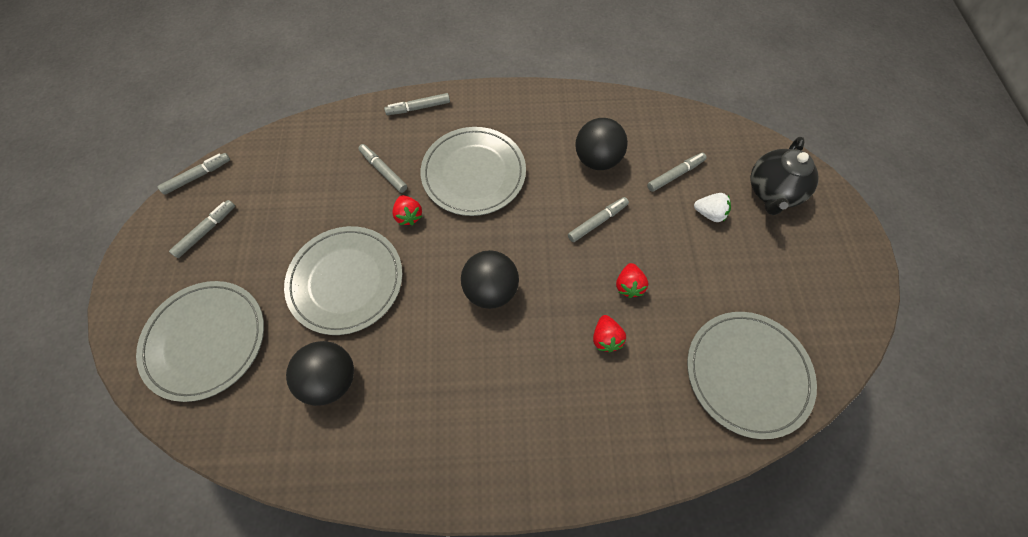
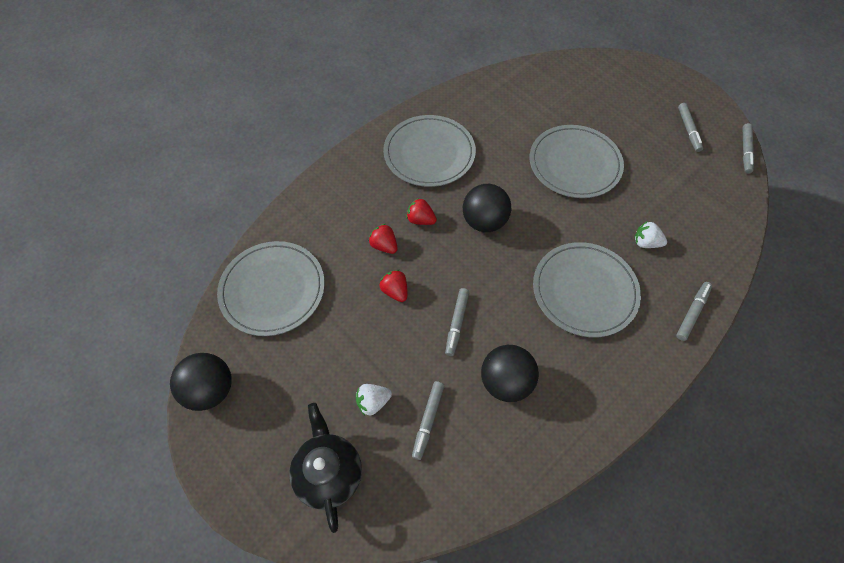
camera: 140 degrees right, 5 degrees down
(206, 340) = (604, 90): grey plate -> grey plate (429, 153)
(332, 378) = (519, 120): black ball -> black ball (211, 390)
(383, 171) = (646, 243): grey marker -> white strawberry
(409, 215) = (589, 226): red strawberry -> red strawberry (420, 220)

